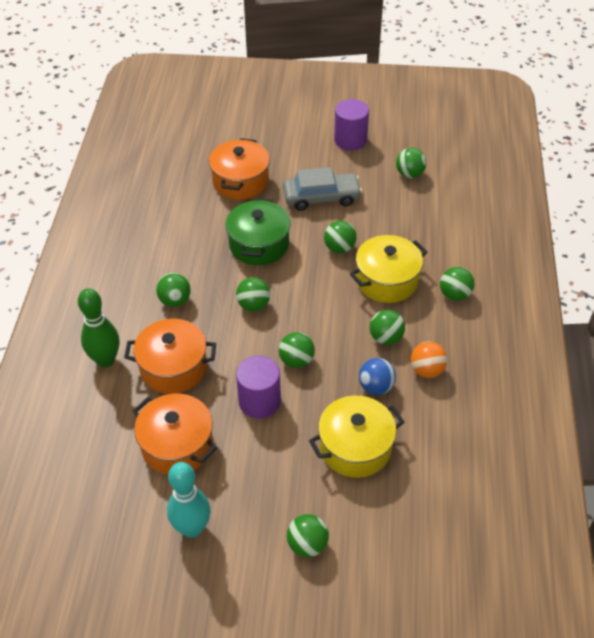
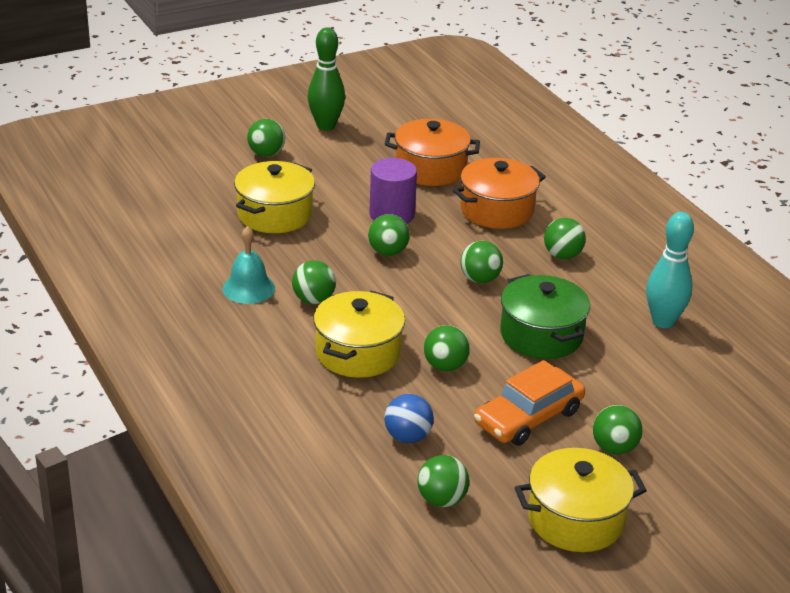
camera: 145 degrees right, 15 degrees down
(106, 360) = (563, 195): green bowling pin -> green bowling pin (326, 126)
(192, 528) = (365, 135): turquoise bowling pin -> turquoise bowling pin (663, 321)
(240, 181) = (650, 396): orange pot -> none
(321, 197) = (528, 417): grey car -> orange car
(350, 140) = (576, 519): purple cylinder -> yellow pot
(376, 387) = (291, 259): blue ball -> blue ball (407, 437)
(427, 370) = (248, 288): orange ball -> turquoise bell
(454, 295) = (266, 367): green ball -> green ball (614, 448)

